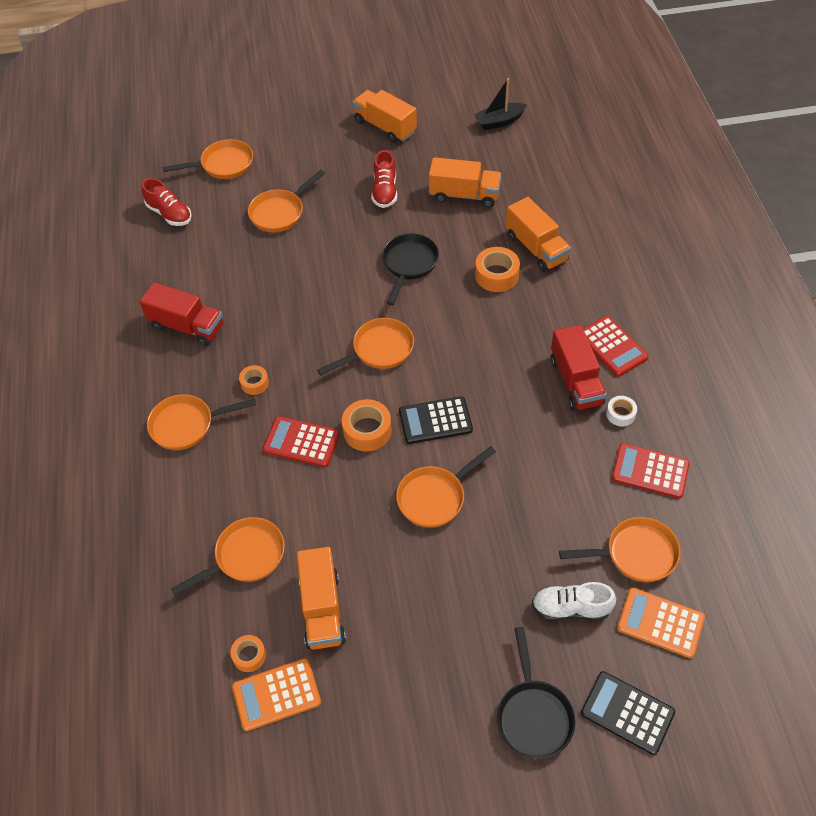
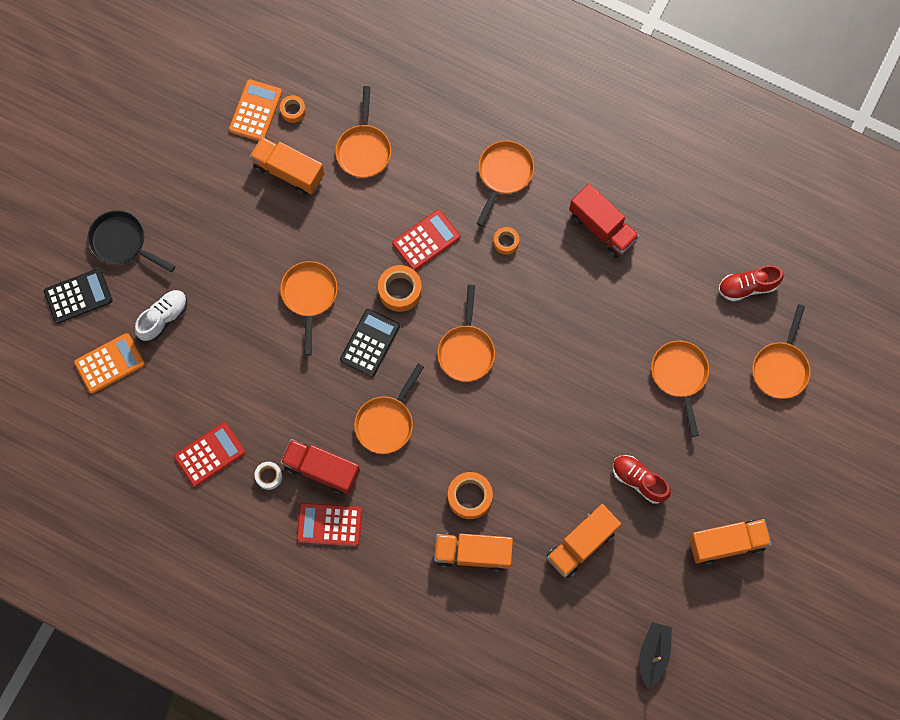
camera: 125 degrees right, 20 degrees up
(187, 326) = (602, 228): red truck -> red truck turned 105 degrees counterclockwise
(409, 265) = (536, 436): black pan -> none
(635, 554) = (163, 390): orange pan -> orange pan (386, 422)

